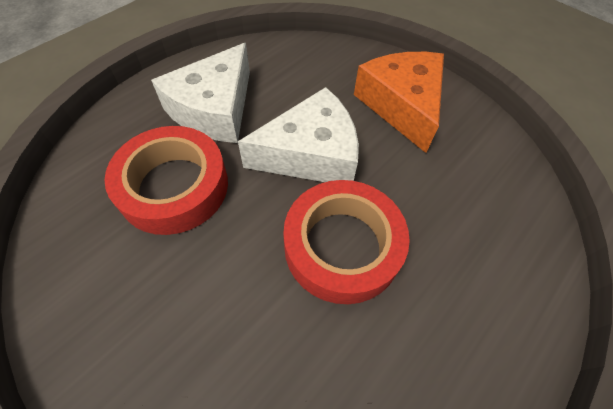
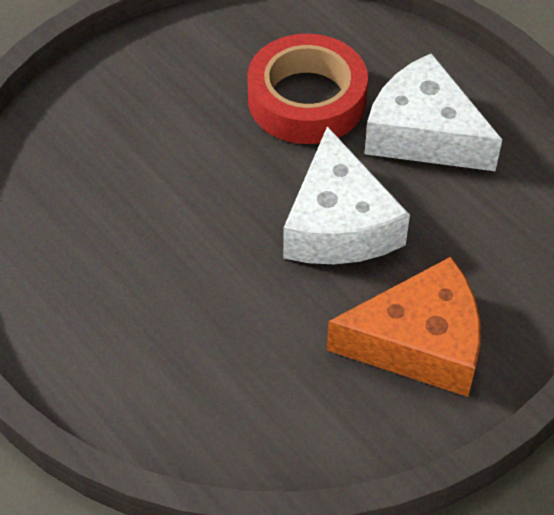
camera: 100 degrees right, 5 degrees down
(342, 246) = (207, 236): red tape -> none

